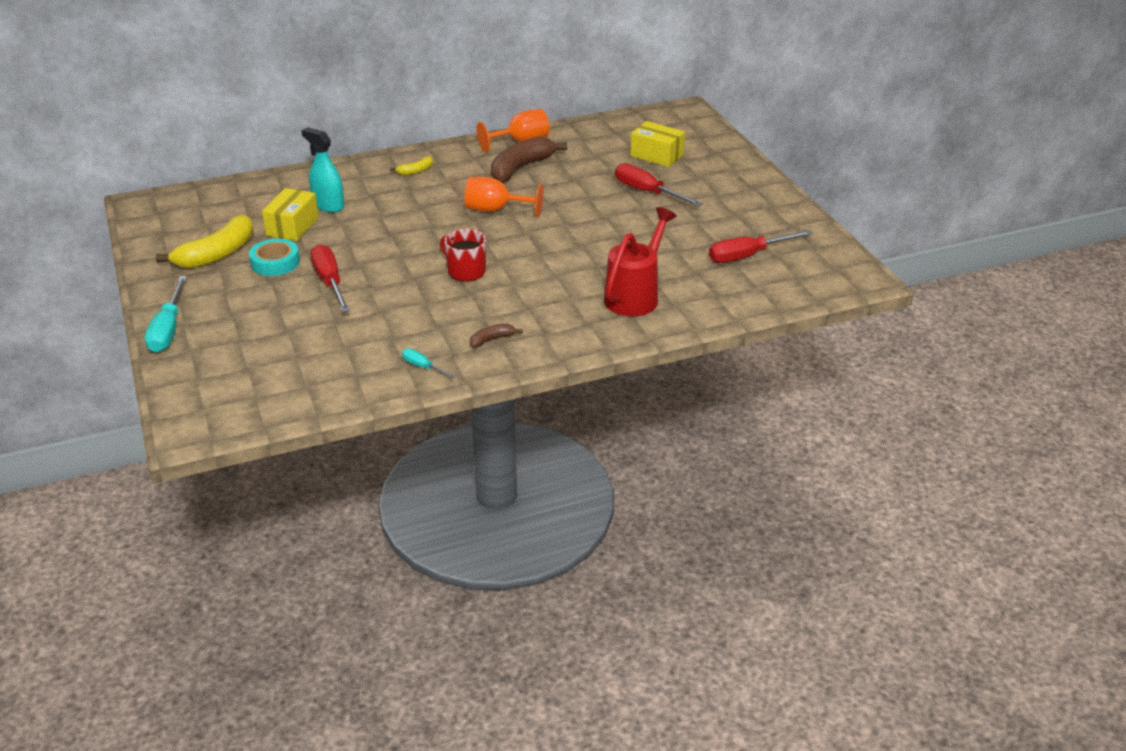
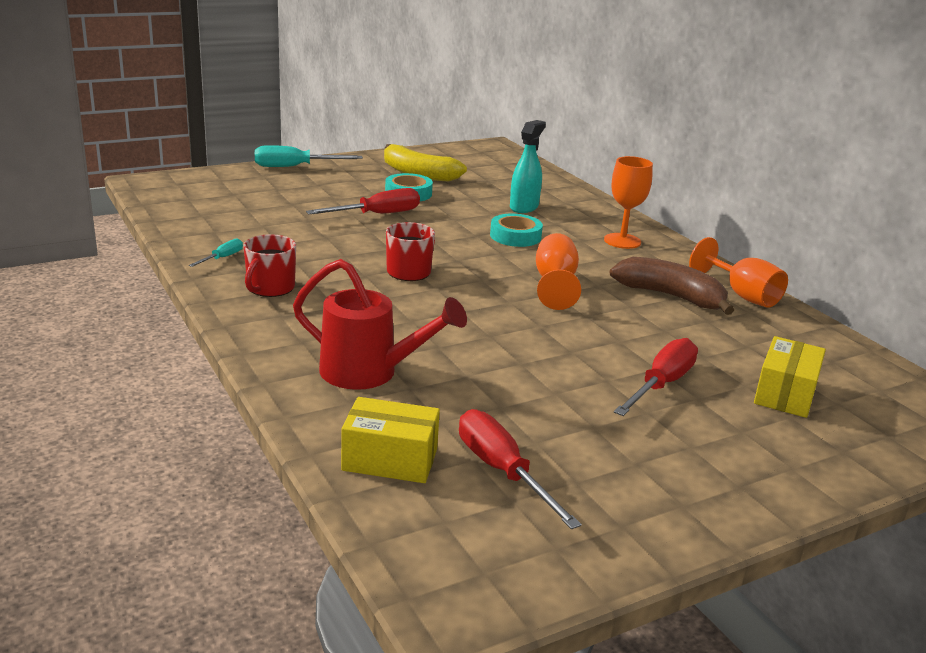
camera: 80 degrees right, 10 degrees down
(292, 226) = (476, 196): yellow box -> yellow box (390, 460)
(397, 216) = (515, 236): none -> turquoise tape
(415, 171) = (622, 241): yellow banana -> orange goblet
(492, 339) = (270, 288): brown banana -> red mug

